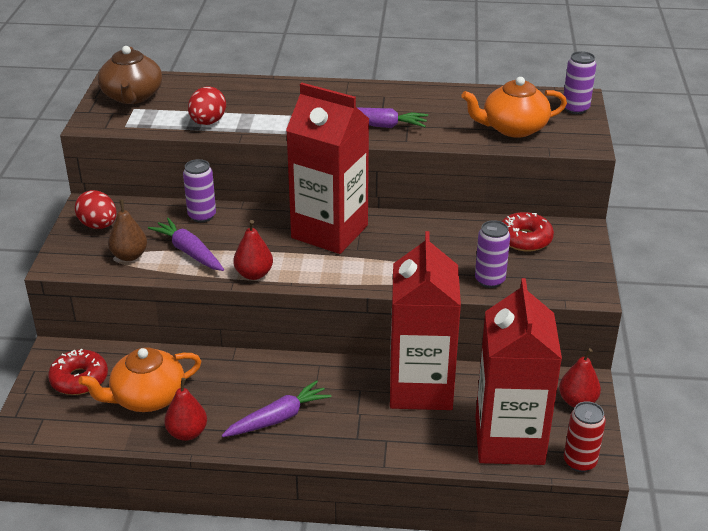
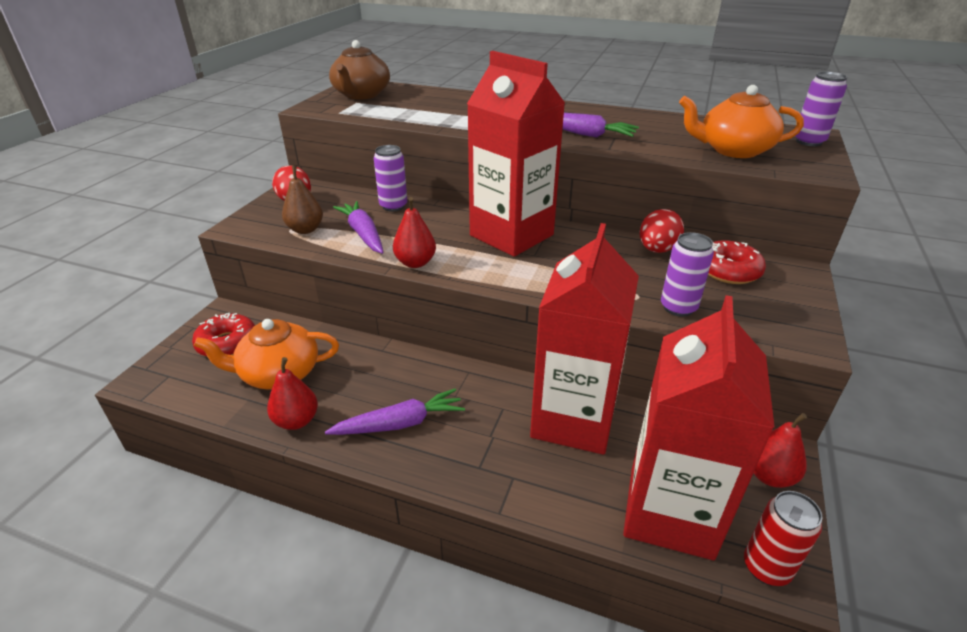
camera: 15 degrees right, 0 degrees up
(208, 122) = (415, 117): red egg -> red egg (657, 250)

